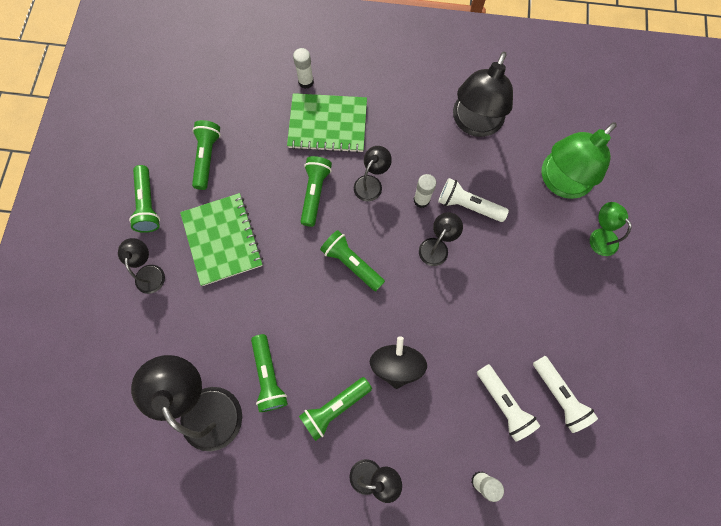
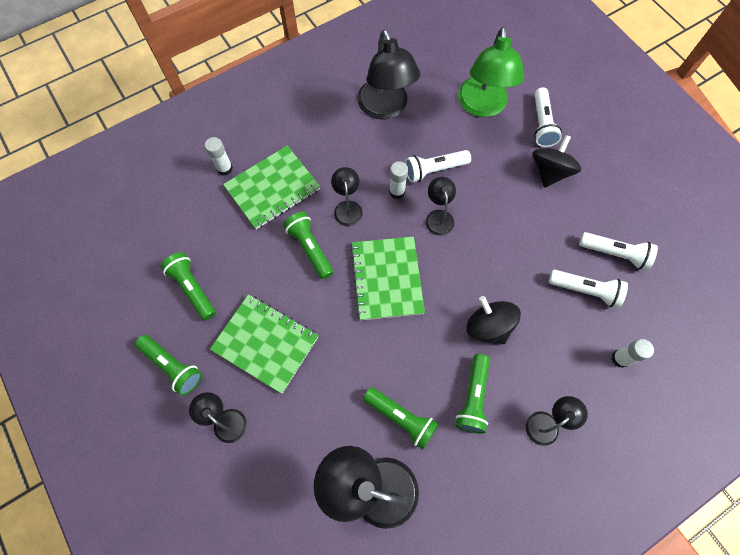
camera: 40 degrees left, 5 degrees down
(351, 263) = (387, 279): green flashlight -> green notebook
(567, 282) = (550, 172): none -> black spinning top
(599, 236) = (541, 124): green lamp -> white flashlight

